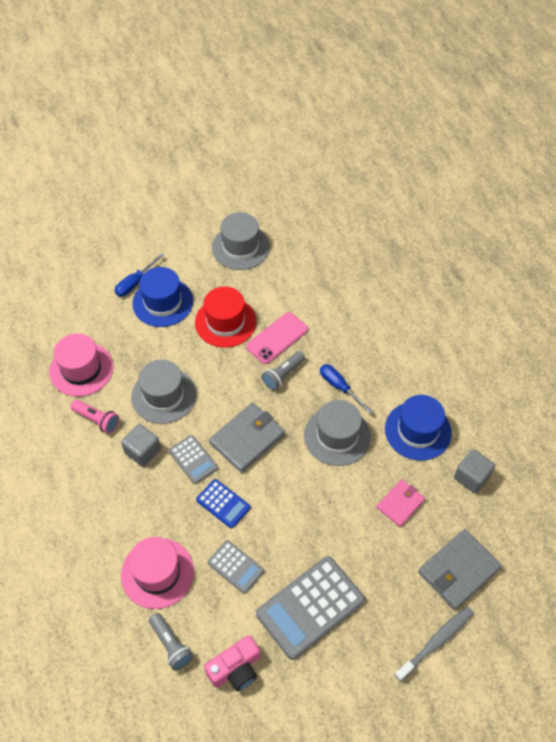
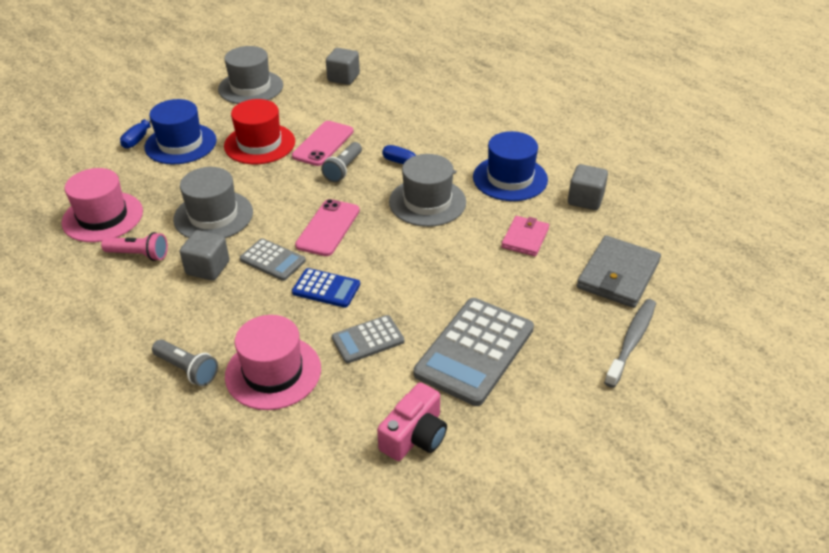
camera: 20 degrees left, 15 degrees down
(171, 645) = (321, 437): grey flashlight -> grey flashlight (187, 369)
(235, 567) = (368, 340): grey calculator -> grey calculator turned 135 degrees clockwise
(247, 439) = (328, 228): grey wallet -> pink phone
(324, 258) = (343, 78): none -> grey cube

